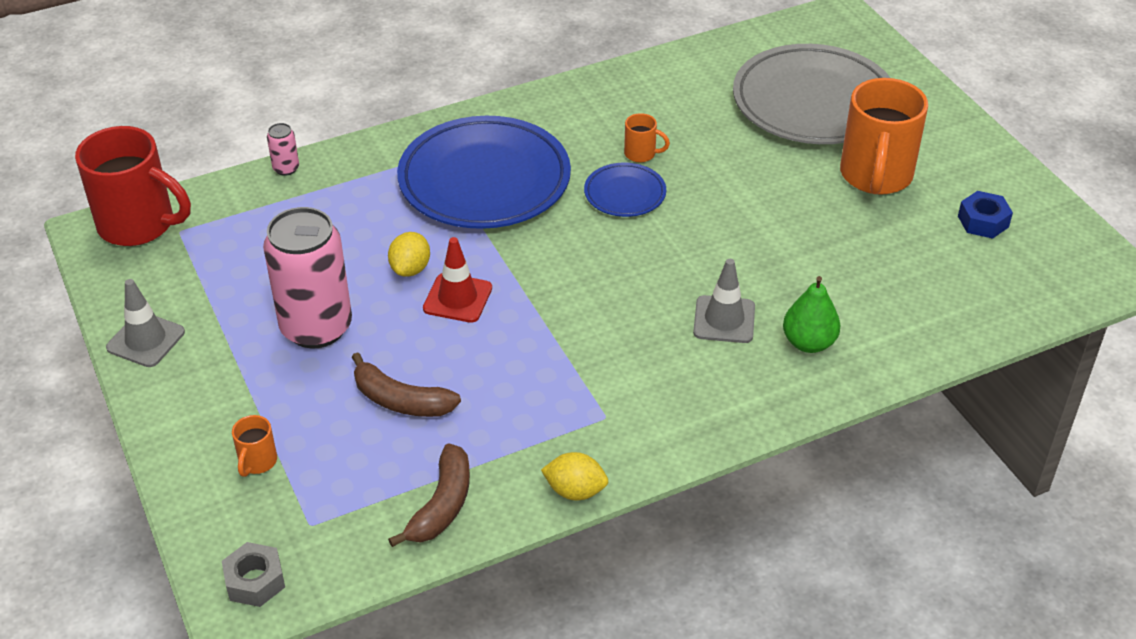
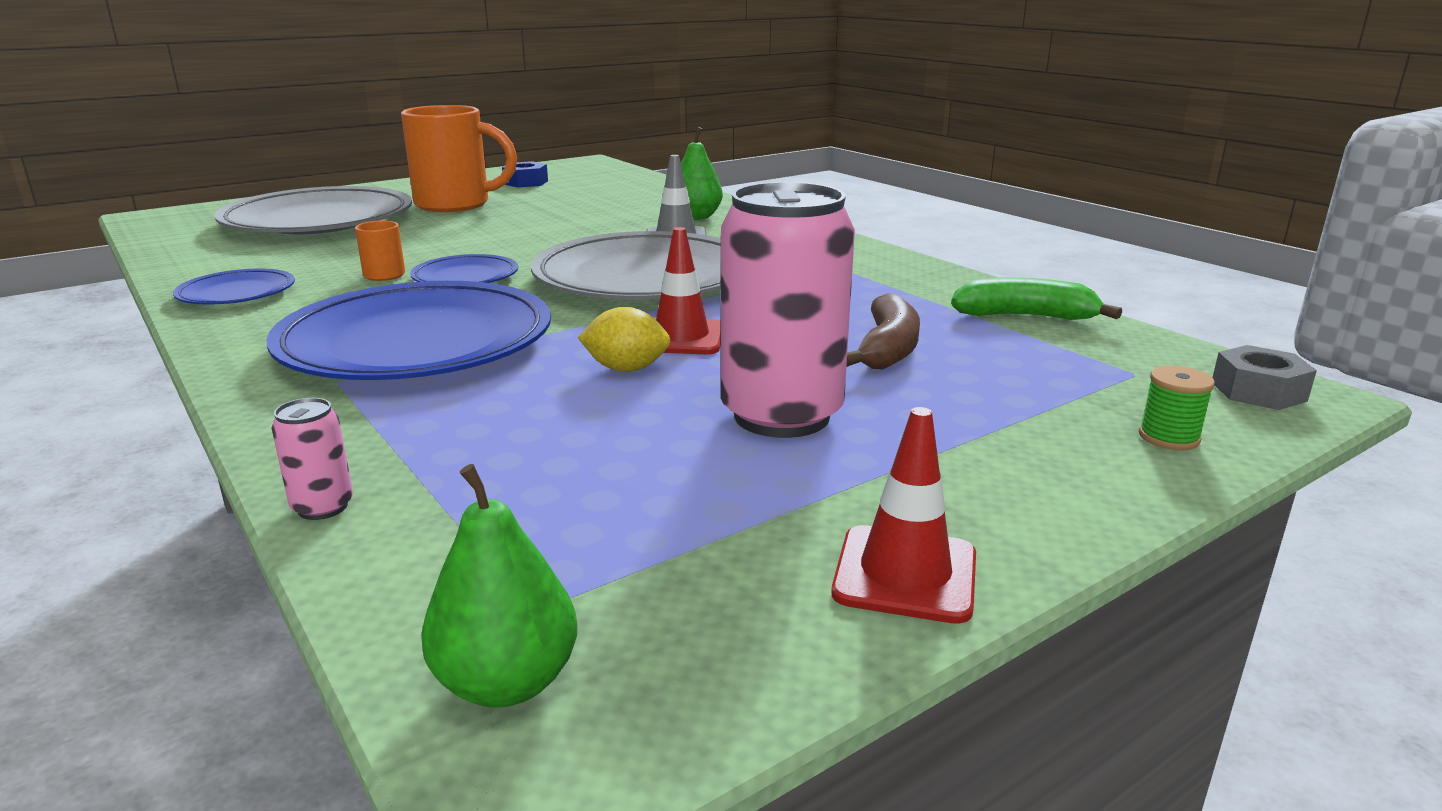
camera: 100 degrees left, 20 degrees down
(139, 225) = (507, 683): red mug -> green pear
(146, 340) = (905, 574): grey traffic cone -> red traffic cone
(216, 495) = (1168, 437): none -> green spool
(257, 462) = (1079, 418): orange mug -> none
(441, 505) = (1025, 316): brown banana -> green banana
(575, 491) = (945, 272): yellow lemon -> none
(599, 290) = (645, 279): none -> grey plate
(609, 94) = (237, 294): none -> blue plate

